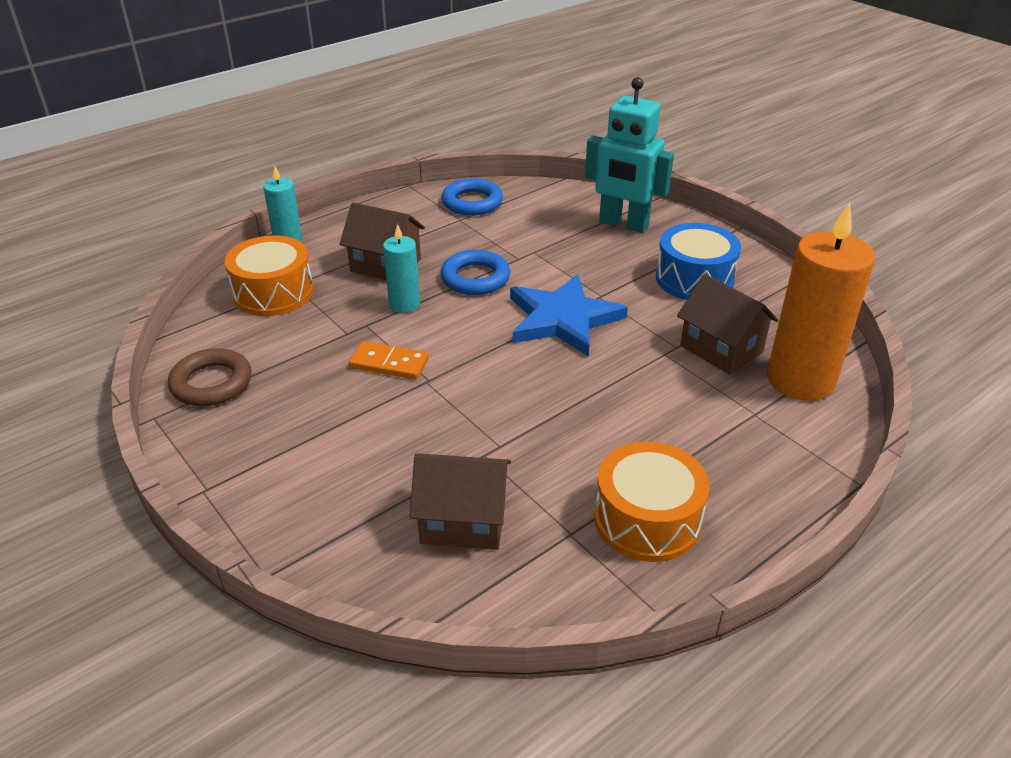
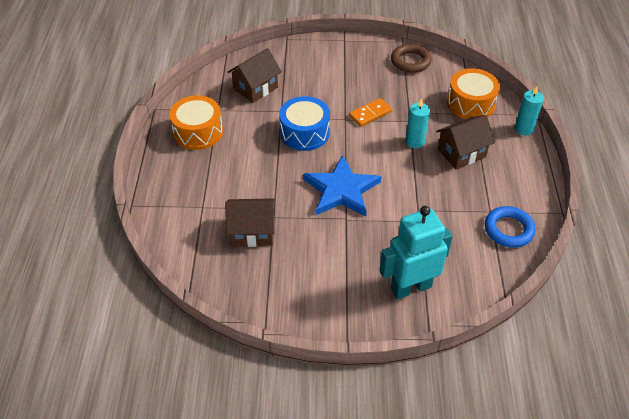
camera: 130 degrees right, 10 degrees up
(475, 278) = (414, 180): blue ring -> none
(694, 279) = (318, 273): blue drum -> blue drum (304, 133)
(800, 380) = (199, 243): orange candle -> none

